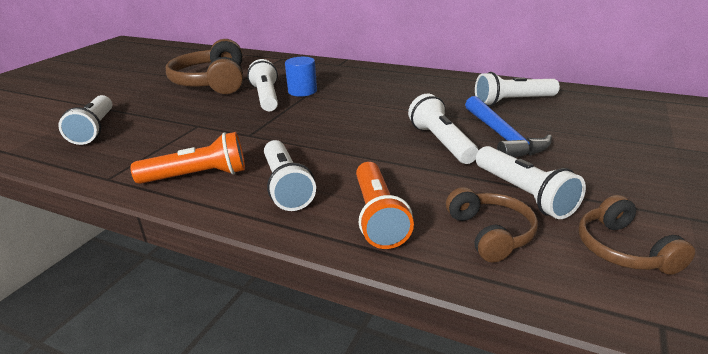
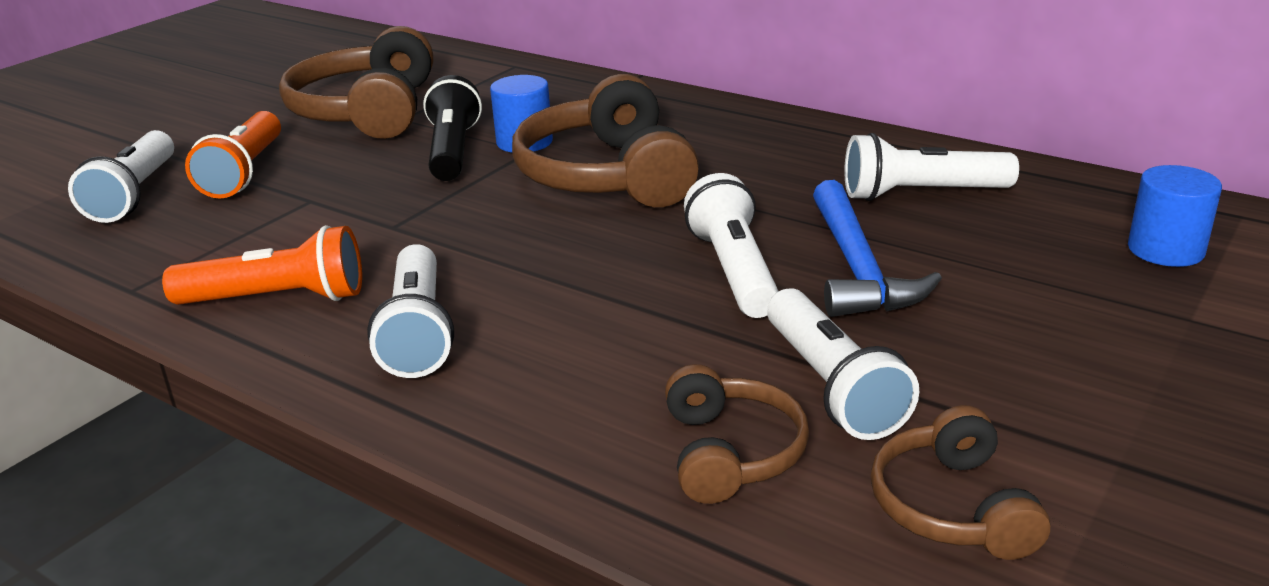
camera: 10 degrees right, 0 degrees up
(266, 97) = (453, 151): white flashlight -> black flashlight
(353, 103) = (607, 175): none -> brown headphones
(378, 217) = (550, 403): orange flashlight -> orange flashlight (244, 172)
(642, 118) = (1165, 250): none -> blue cylinder

